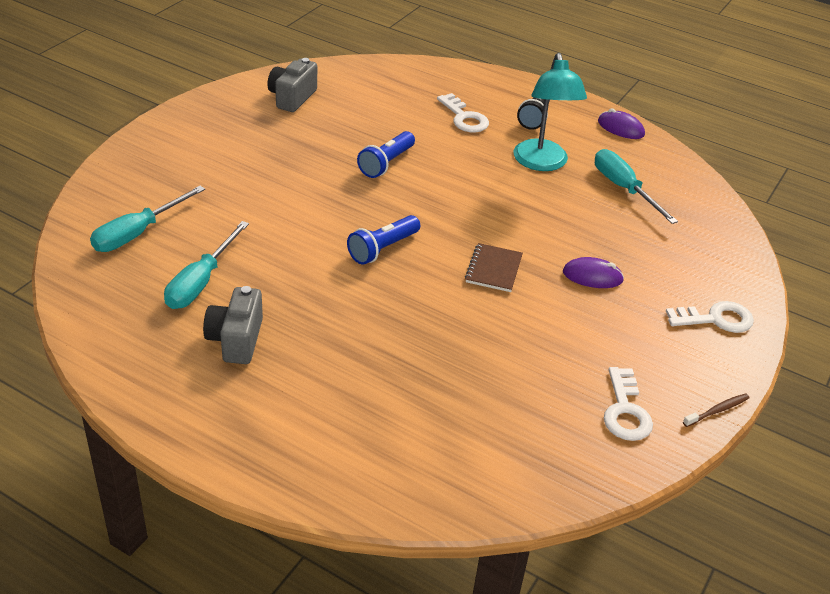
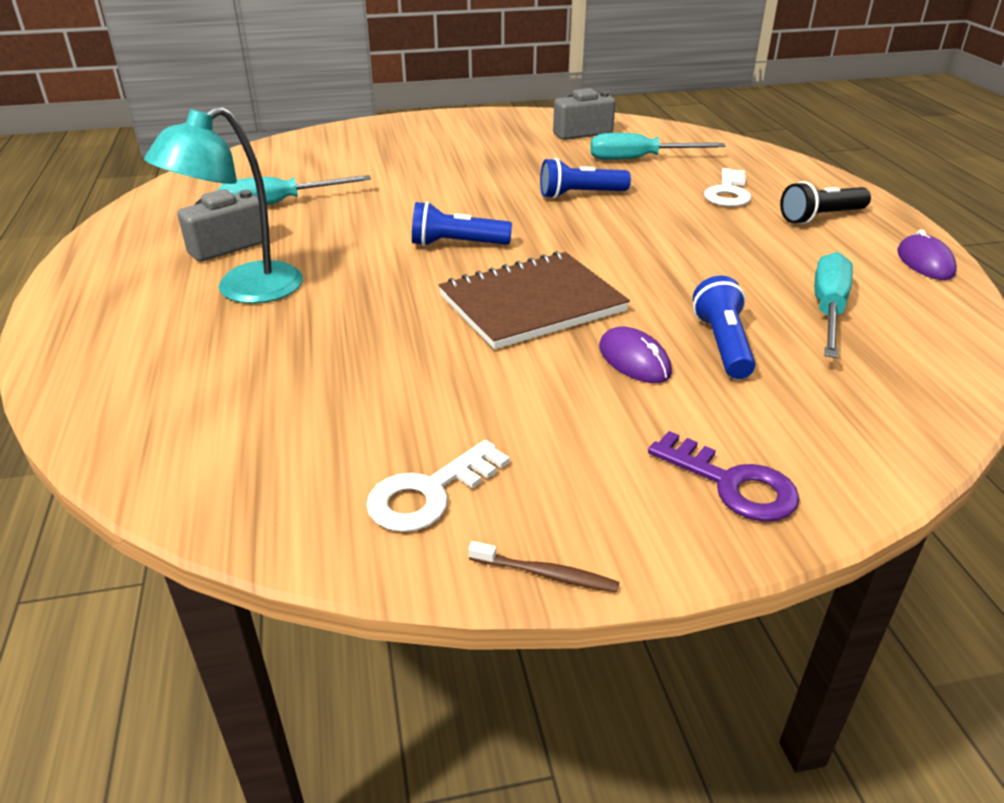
camera: 50 degrees right, 5 degrees down
(137, 233) = (301, 163): turquoise screwdriver -> turquoise screwdriver (639, 159)
(493, 269) = (531, 303): brown notebook -> brown notebook, size x1.87
(542, 163) = (755, 252): turquoise lamp -> turquoise lamp (245, 290)
(613, 241) = (722, 344): none -> blue flashlight
(716, 319) = (732, 484): white key -> purple key

